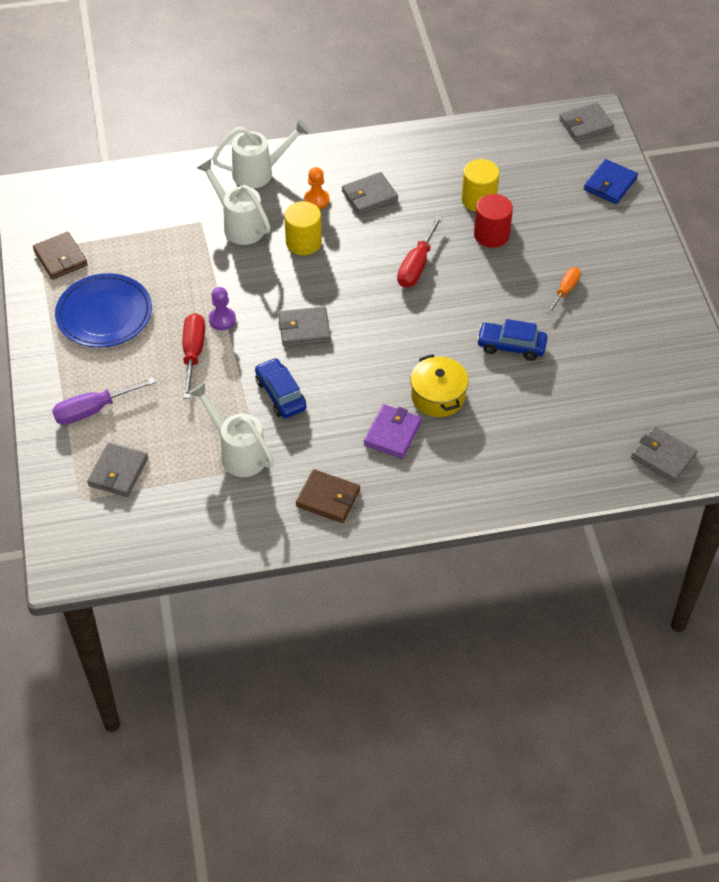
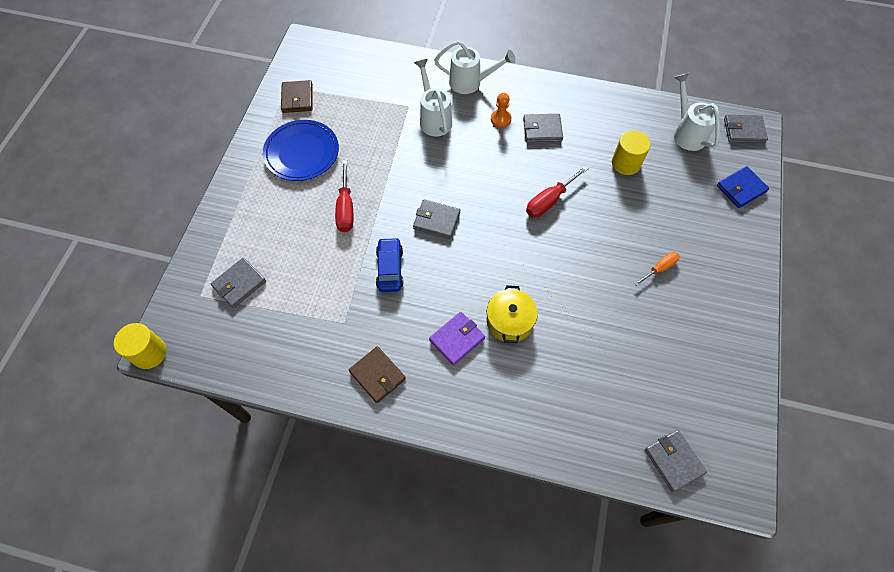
camera: 25 degrees right, 10 degrees up
(93, 410) = (251, 226): purple screwdriver -> none
(193, 353) = (345, 208): red screwdriver -> red screwdriver turned 150 degrees clockwise
(222, 319) = (381, 189): purple pawn -> none
(237, 452) = (332, 305): white watering can -> white watering can (686, 132)
(303, 242) = (473, 149): yellow cylinder -> yellow cylinder (149, 353)
(491, 235) = (621, 197): red cylinder -> none
(511, 346) = (591, 301): blue car -> none

